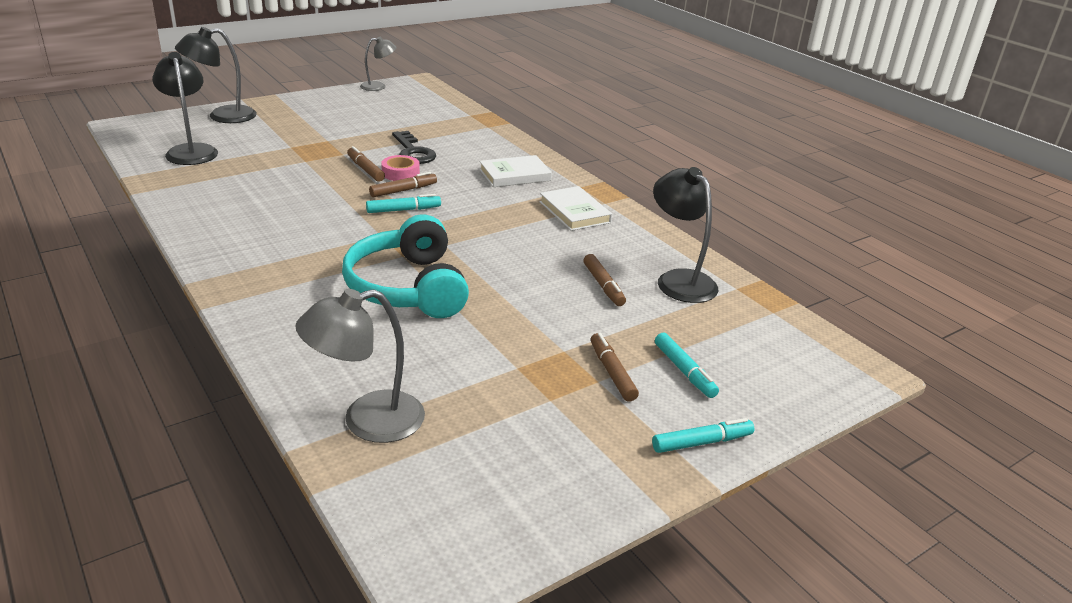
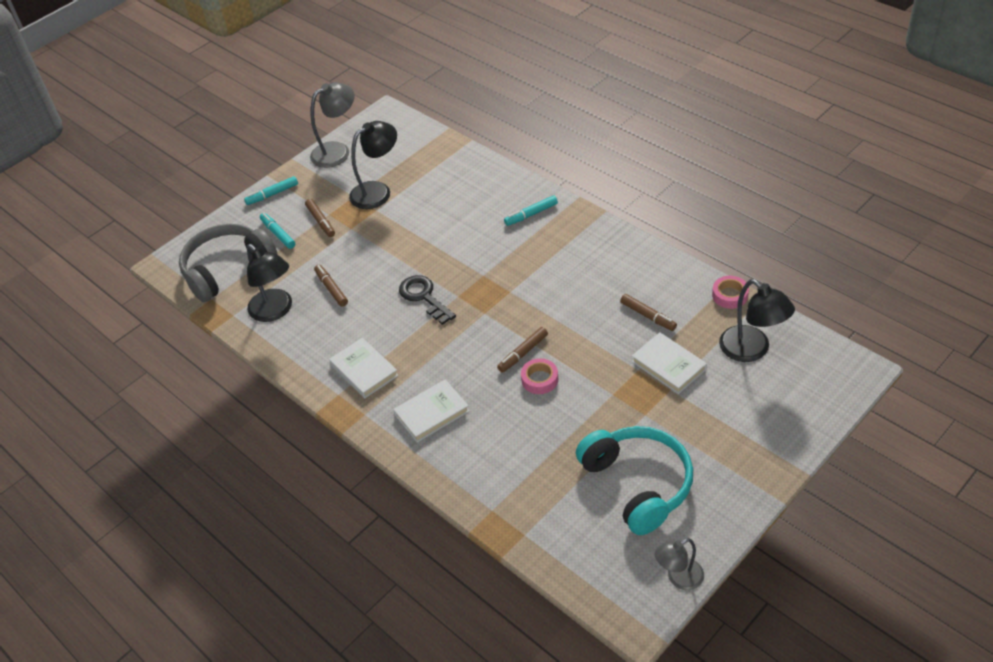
camera: 175 degrees right, 15 degrees up
(155, 183) = (730, 295): none -> pink tape
(222, 116) = (788, 424): black lamp -> black lamp (378, 191)
(275, 158) = (668, 365): none -> white book
(365, 169) = (574, 374): brown marker -> brown marker (648, 316)
(367, 421) = (443, 161): grey lamp -> grey lamp (337, 151)
(403, 210) = (509, 326): turquoise marker -> turquoise marker (531, 214)
(407, 287) = (465, 248): turquoise headphones -> turquoise headphones (638, 484)
(413, 152) = (547, 422): black key -> black key (424, 297)
(759, 342) = (227, 269): none -> grey headphones

